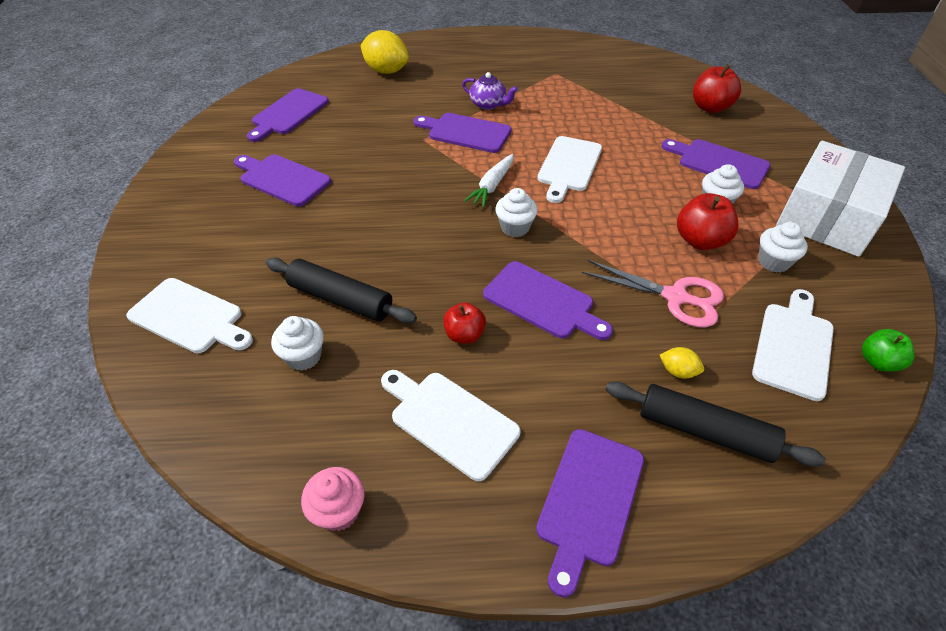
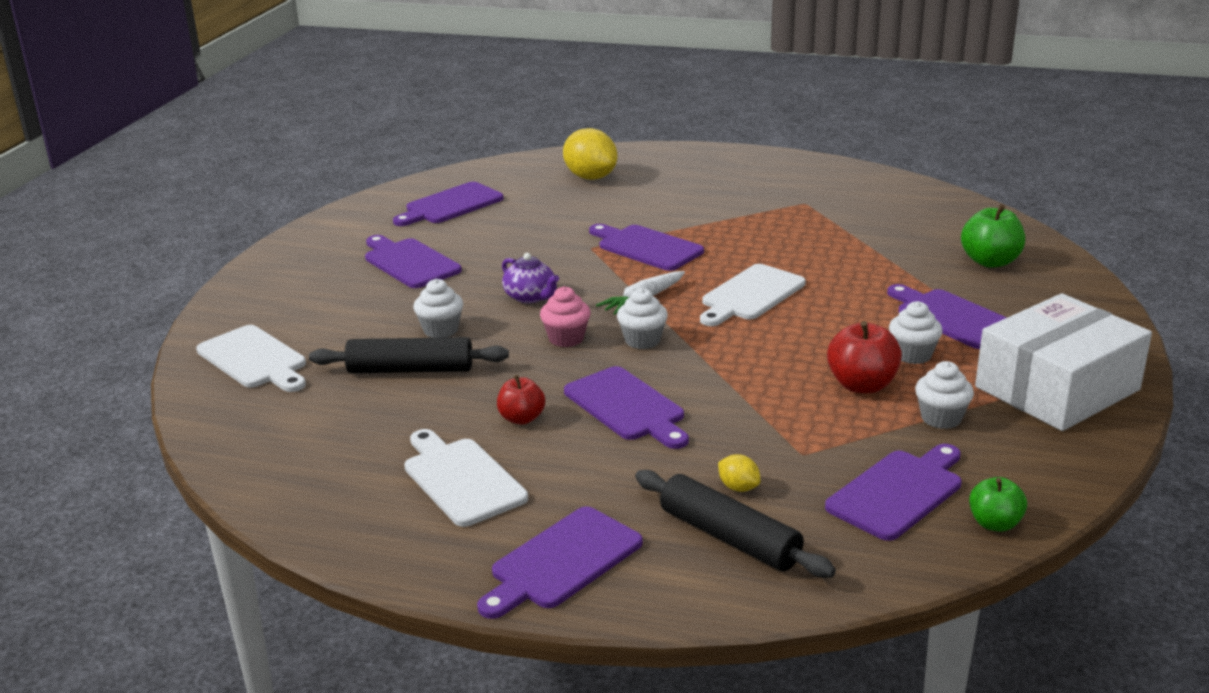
camera: 20 degrees right, 20 degrees down
(303, 356) = (347, 407): white cupcake -> white cupcake (440, 330)
(339, 511) = (314, 519): pink cupcake -> pink cupcake (566, 338)
(340, 299) = (410, 370): black rolling pin -> black rolling pin turned 45 degrees counterclockwise
(488, 104) = (694, 224): purple teapot -> purple teapot (530, 297)
(675, 297) = (787, 428): pink scissors -> none
(710, 107) = (990, 261): red apple -> green apple
(793, 346) = (898, 492): white cutting board -> purple cutting board

